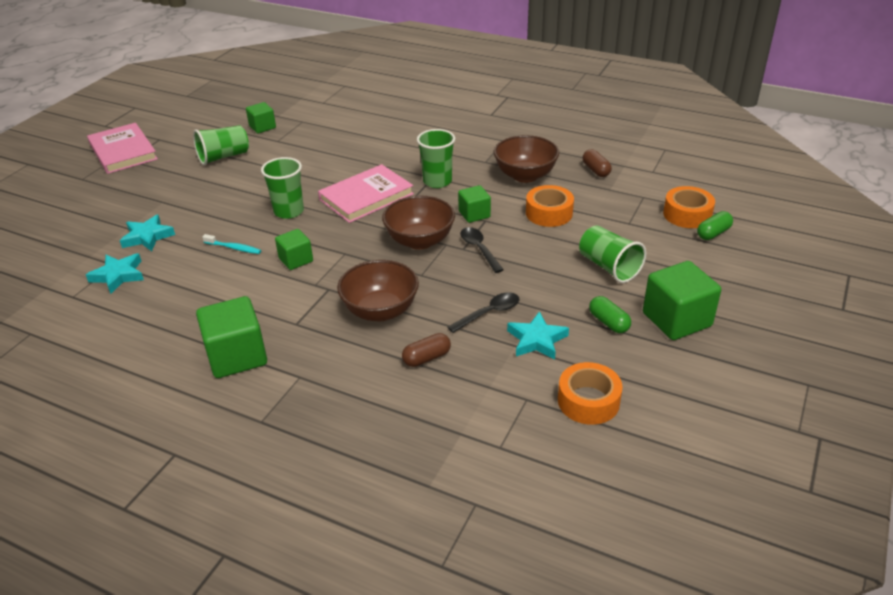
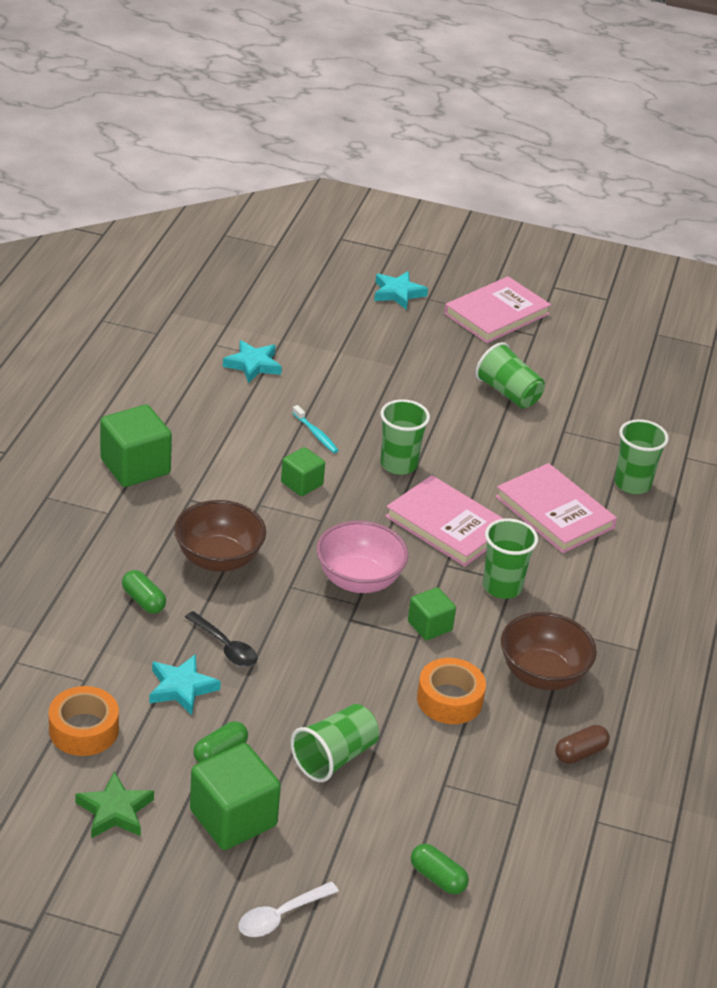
camera: 75 degrees right, 0 degrees up
(147, 237) = (325, 369): turquoise star -> turquoise star (398, 293)
(234, 248) = (316, 434): turquoise toothbrush -> turquoise toothbrush turned 45 degrees counterclockwise
(262, 127) = (594, 413): green cube -> none
(343, 123) = (632, 484): none -> green cup
(364, 153) = (554, 512): none -> pink book
(420, 241) = (359, 580): brown bowl -> pink bowl
(426, 358) = (144, 600): brown capsule -> green capsule
(479, 249) = (351, 633): black spoon -> none
(680, 384) = (115, 811): none -> green star
(687, 214) = (481, 852): orange tape -> none
(765, 302) = (280, 916): none -> white spoon

